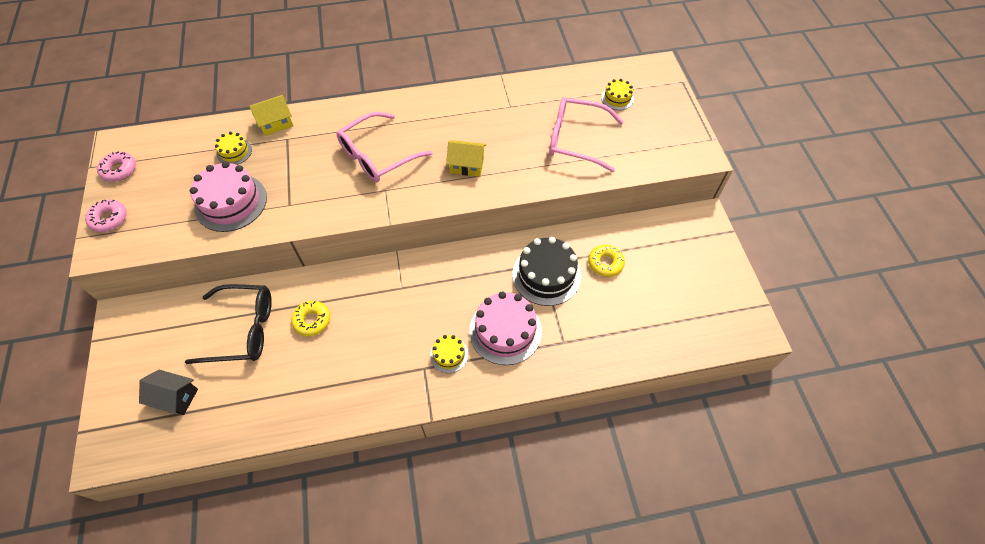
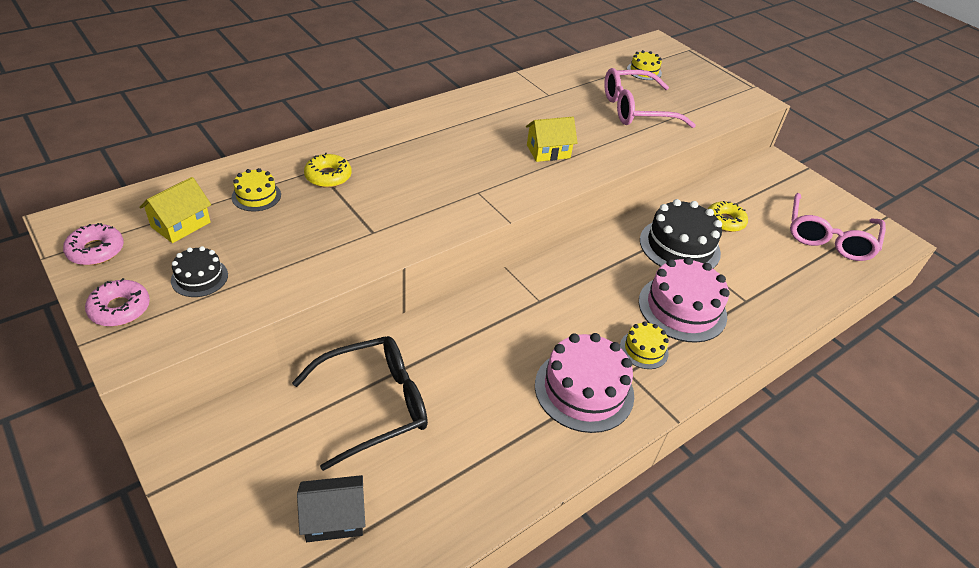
camera: 30 degrees left, 15 degrees down
(164, 209) = (199, 277): none -> black cake
(231, 202) = (292, 248): pink cake -> pink cake (584, 390)
(276, 123) = (290, 157): yellow house -> yellow house (181, 224)
(312, 320) = (458, 366): yellow donut -> yellow donut (328, 176)
(377, 156) = (442, 163): pink glasses -> pink glasses (829, 237)

